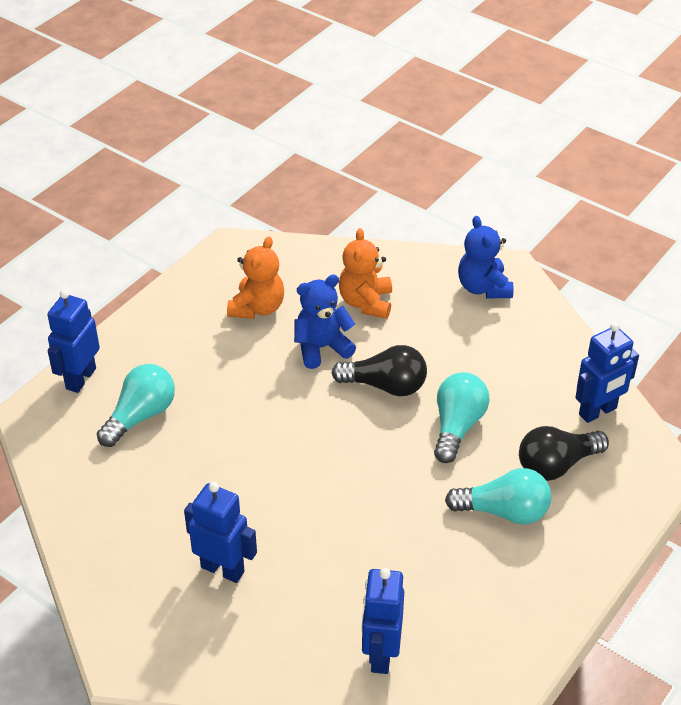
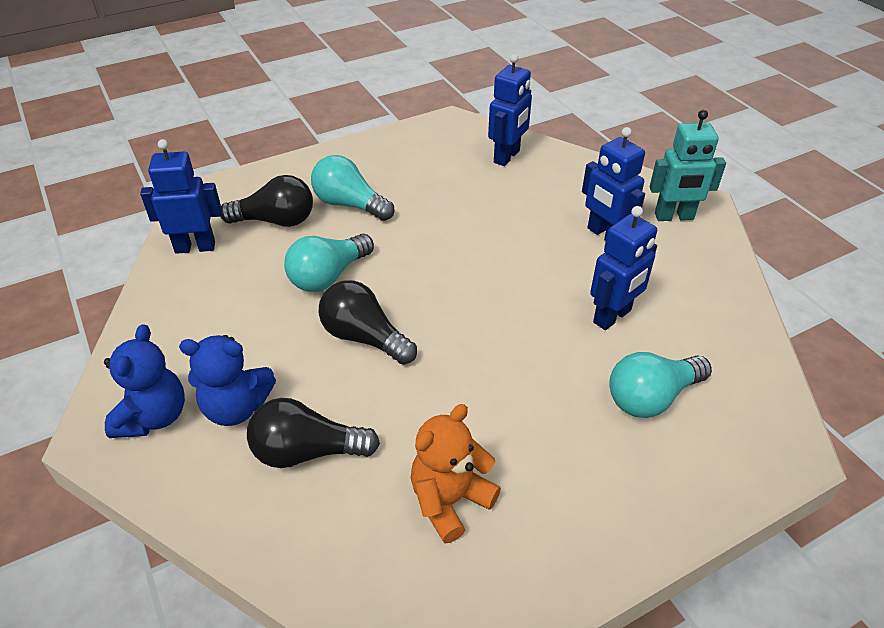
camera: 155 degrees left, 0 degrees up
(80, 378) = (723, 477): blue robot -> blue robot (612, 317)
(153, 625) = (674, 217): none -> turquoise robot
(322, 348) = (402, 408): blue teddy bear -> blue teddy bear (236, 407)
(366, 303) = (307, 451): orange teddy bear -> black light bulb

